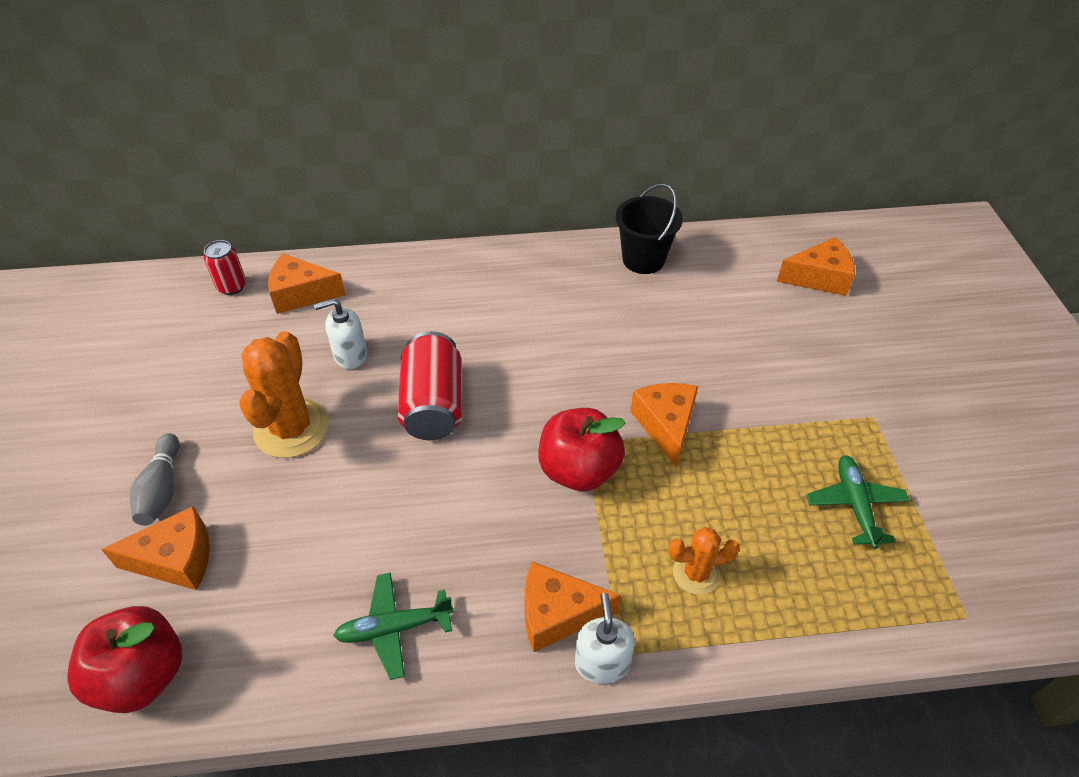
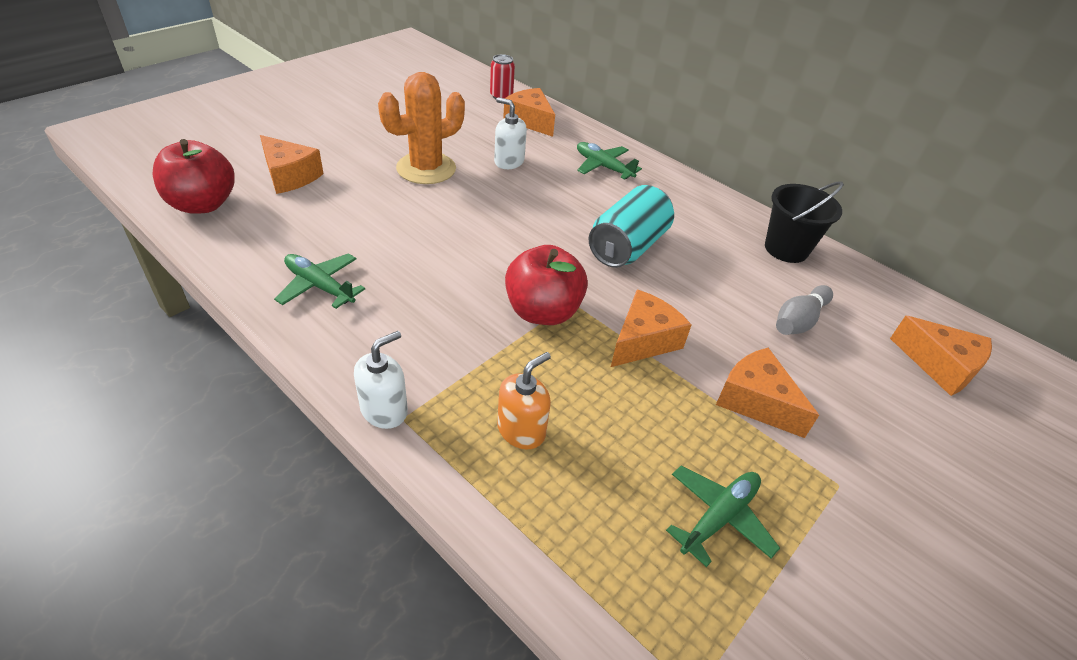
camera: 45 degrees right, 5 degrees down
(162, 489) = (332, 147): grey bowling pin -> grey bowling pin (798, 321)
(430, 292) = (603, 167): none -> green plane
(433, 404) = (514, 214): red can -> none
(552, 355) = (627, 247): none -> turquoise can
(558, 614) = (405, 363): orange cheese -> orange cheese (755, 401)
(696, 573) = (521, 430): orange cactus -> orange soap dispenser

